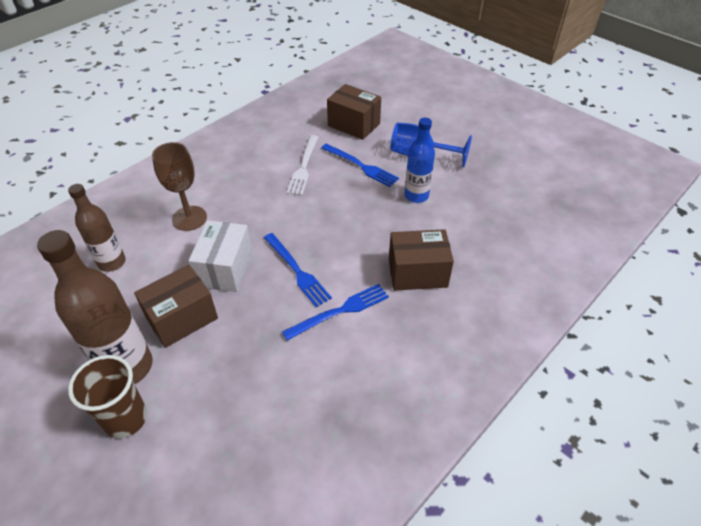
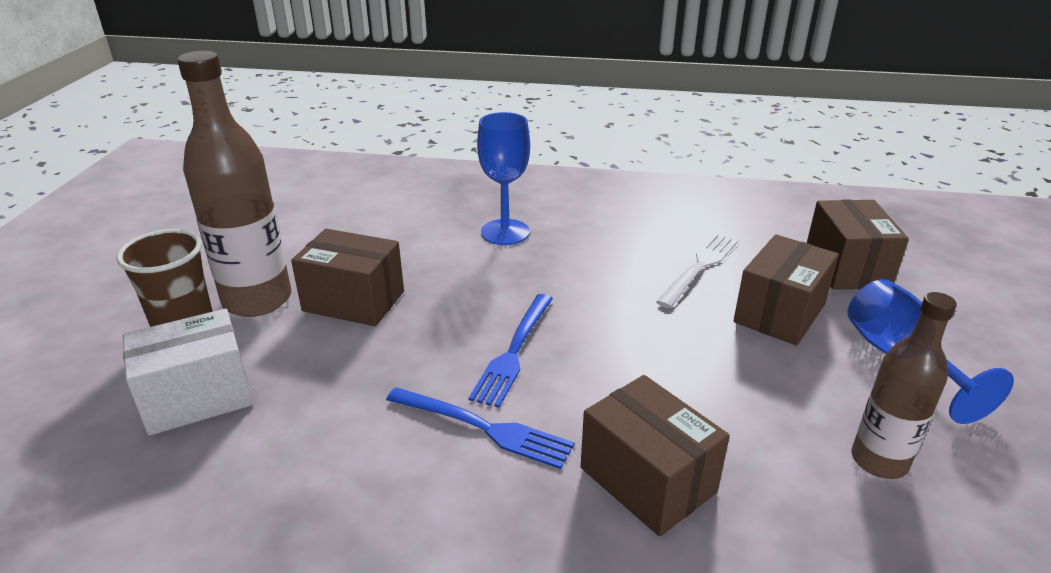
camera: 55 degrees right, 15 degrees down
(112, 262) = (390, 220): brown bottle -> brown bottle (879, 461)
(189, 218) = (505, 232): brown goblet -> blue goblet
(225, 269) = (457, 294): white box -> white box (197, 397)
(303, 167) = (700, 267): white fork -> white fork turned 150 degrees clockwise
(361, 166) = (779, 313): blue fork -> brown box
(416, 196) = (807, 398): blue bottle -> none

